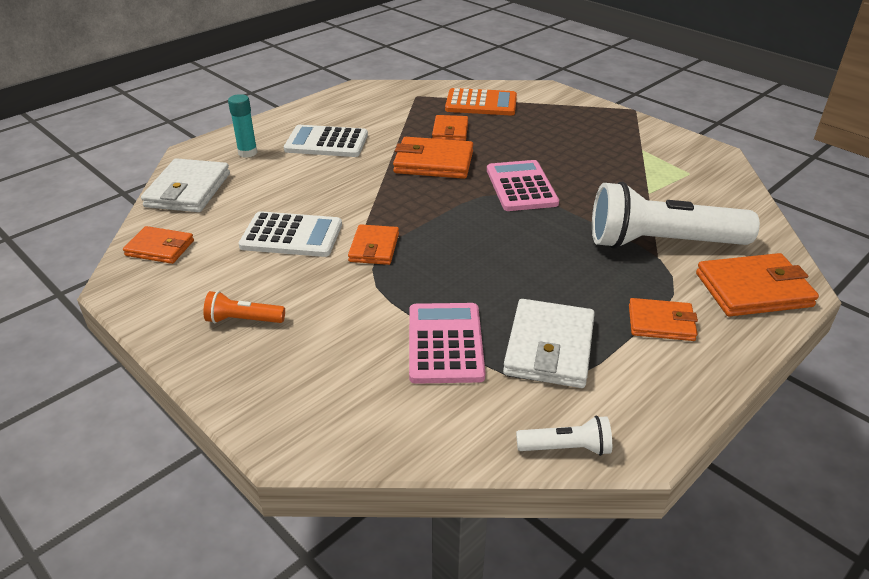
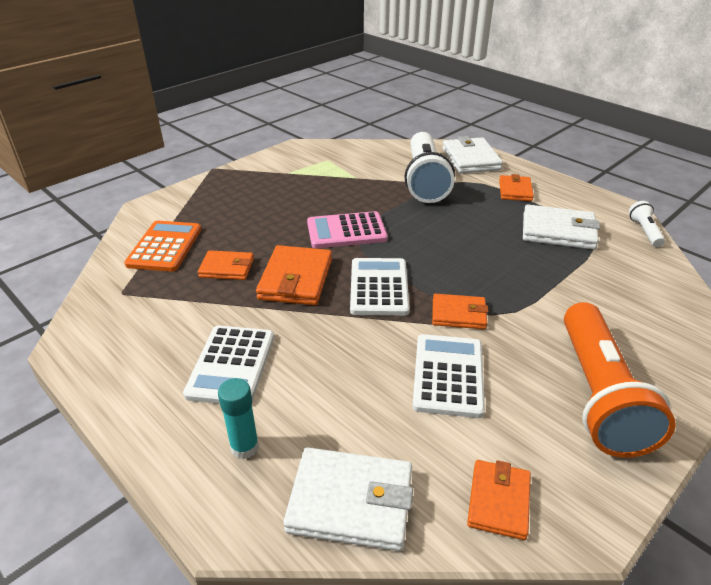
camera: 90 degrees left, 0 degrees up
(243, 320) = (599, 394): orange flashlight -> orange flashlight, size x2.31
(420, 204) = (379, 287): none -> white calculator
(445, 343) = (574, 274): pink calculator -> none
(753, 290) = (470, 159): orange wallet -> white wallet

